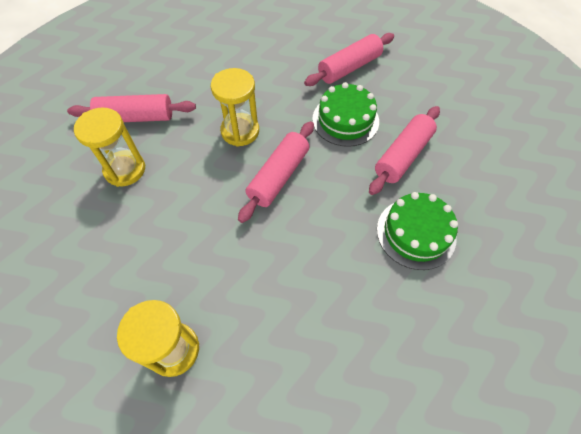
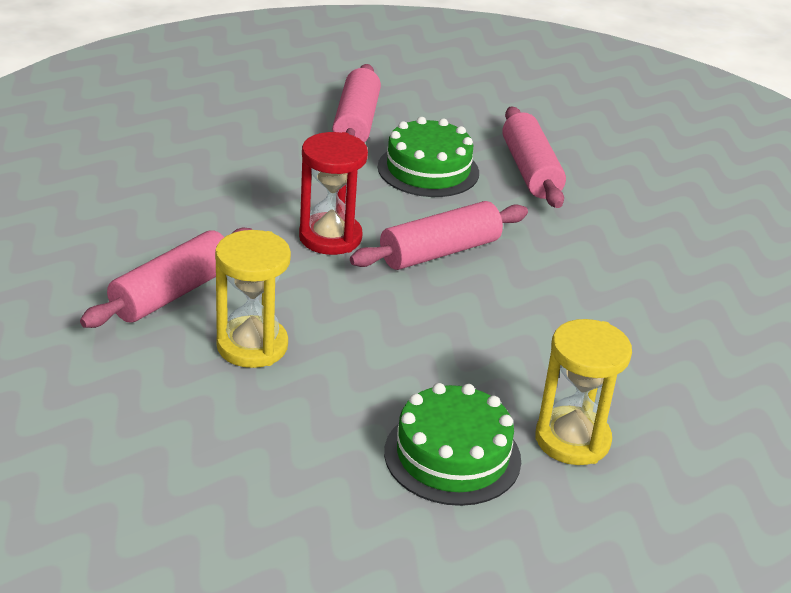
camera: 50 degrees left, 25 degrees down
(240, 131) = (330, 237): yellow hourglass -> red hourglass
(278, 176) = (439, 252): pink rolling pin -> pink rolling pin turned 75 degrees clockwise
(416, 233) = (632, 222): green cake -> green cake (452, 456)

